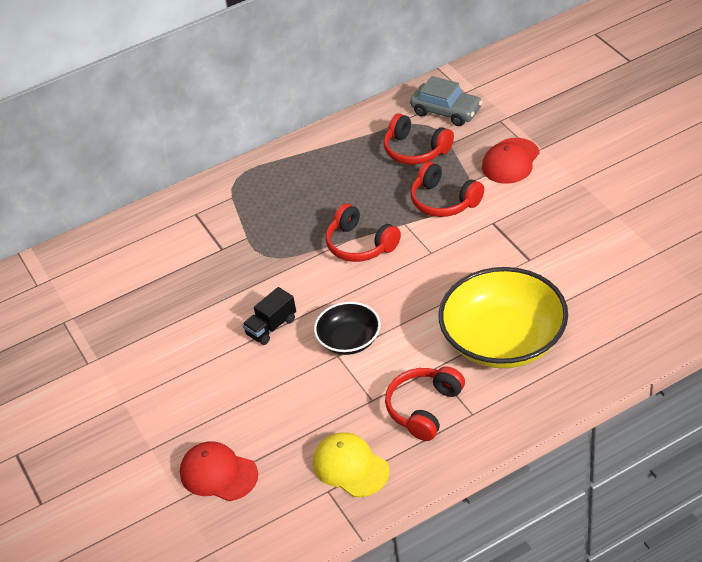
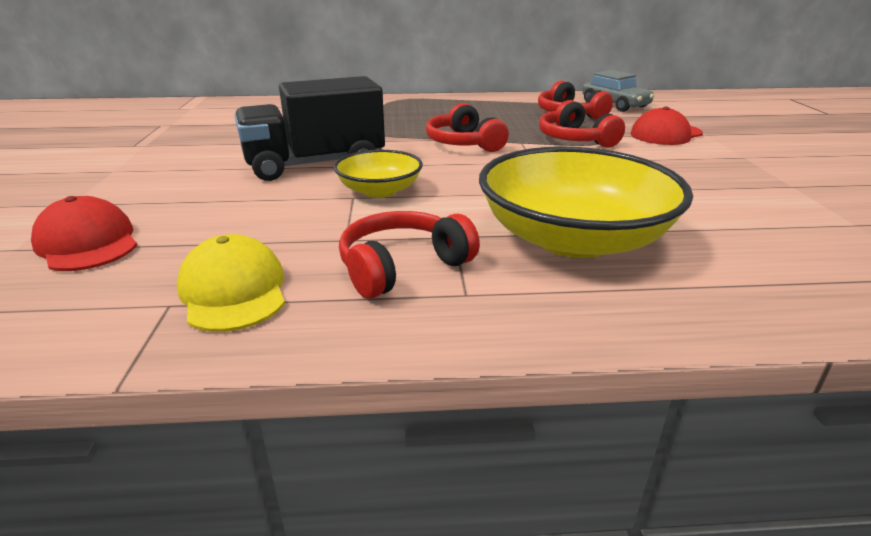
camera: 20 degrees right, 15 degrees down
(271, 327) = (315, 165): black truck -> black truck, size x2.10
(349, 340) = (379, 190): black bowl -> yellow bowl

